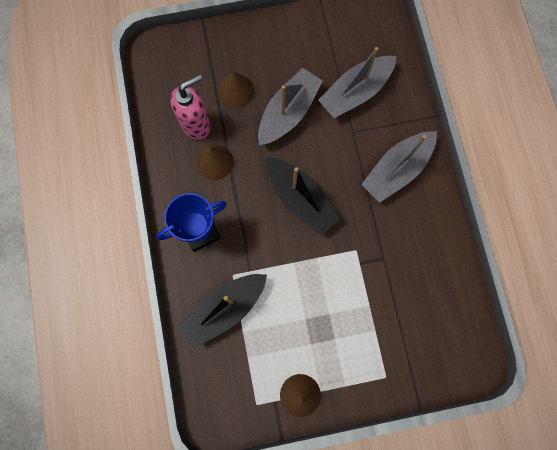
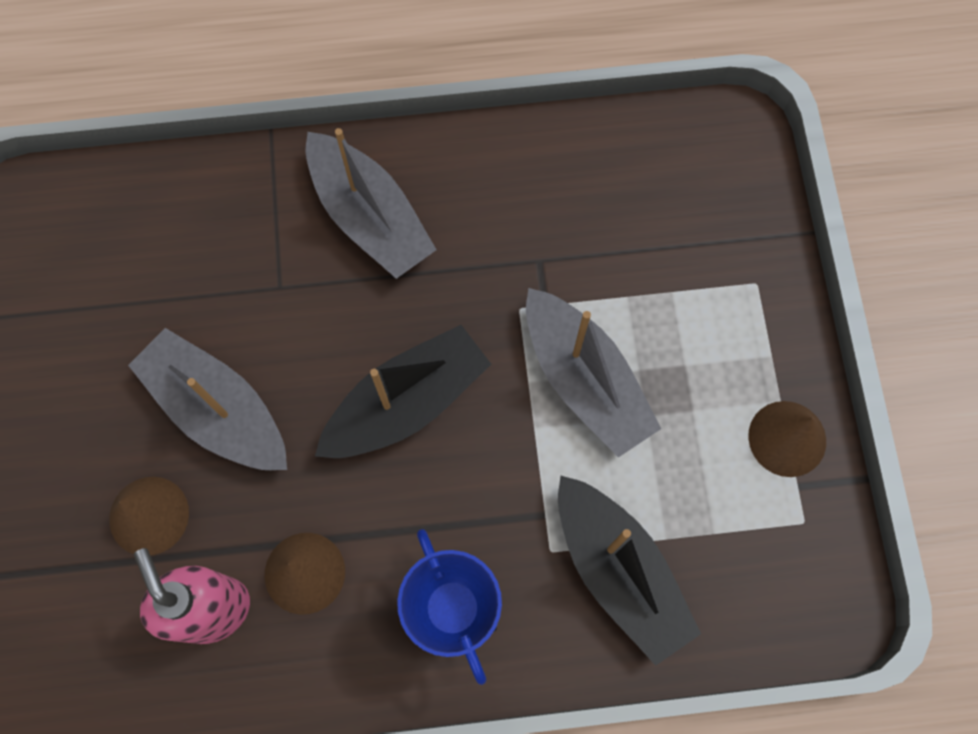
camera: 85 degrees left, 5 degrees down
(355, 92) = (196, 273): grey boat -> grey boat (585, 380)

